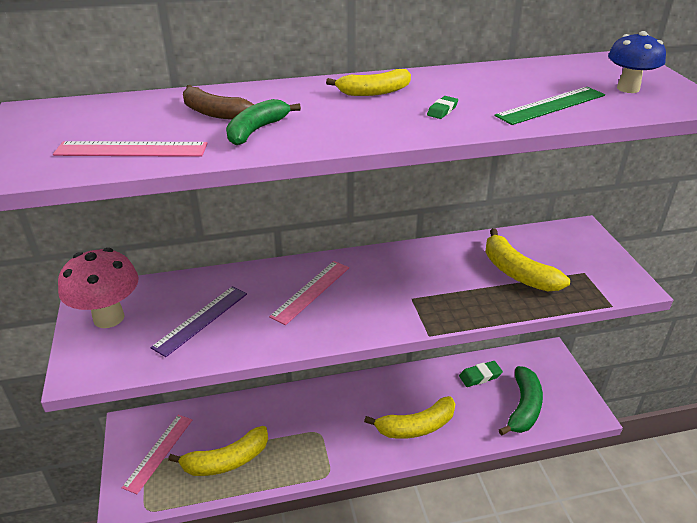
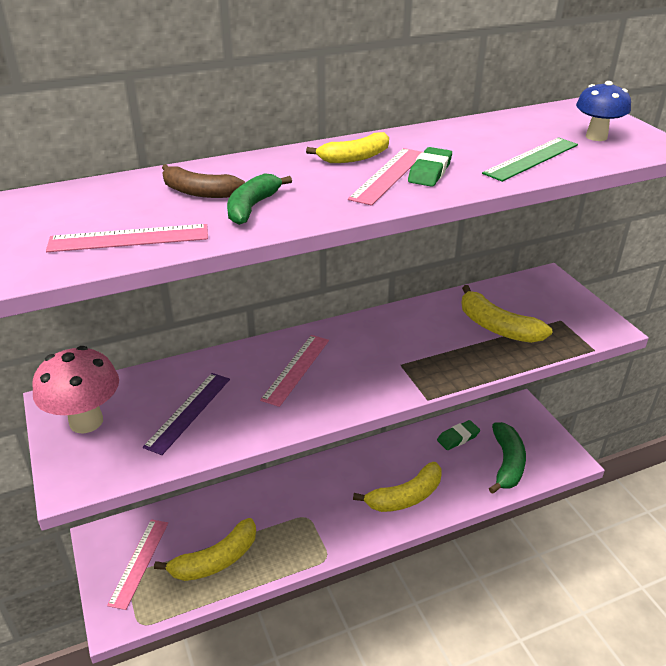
camera: 10 degrees left, 0 degrees up
(400, 111) = (388, 175): none -> pink ruler
(442, 110) = (430, 172): green eraser -> green eraser, size x1.65

